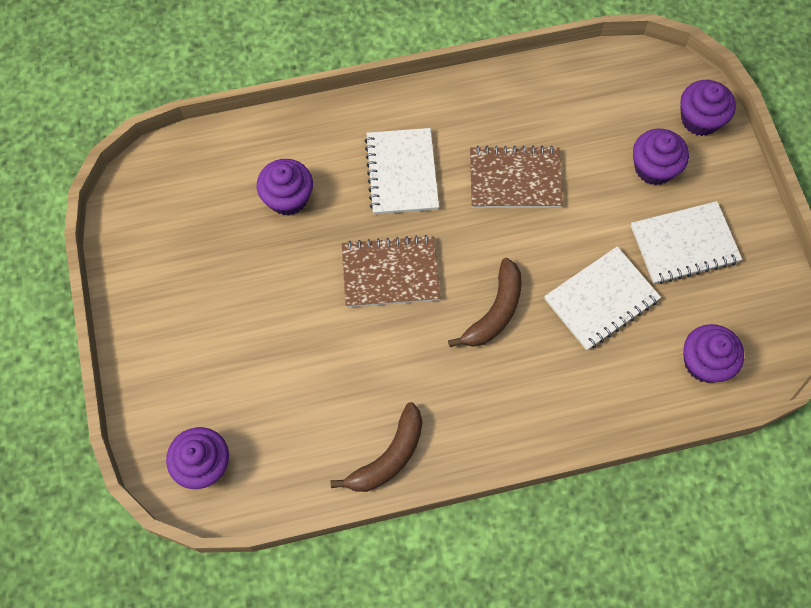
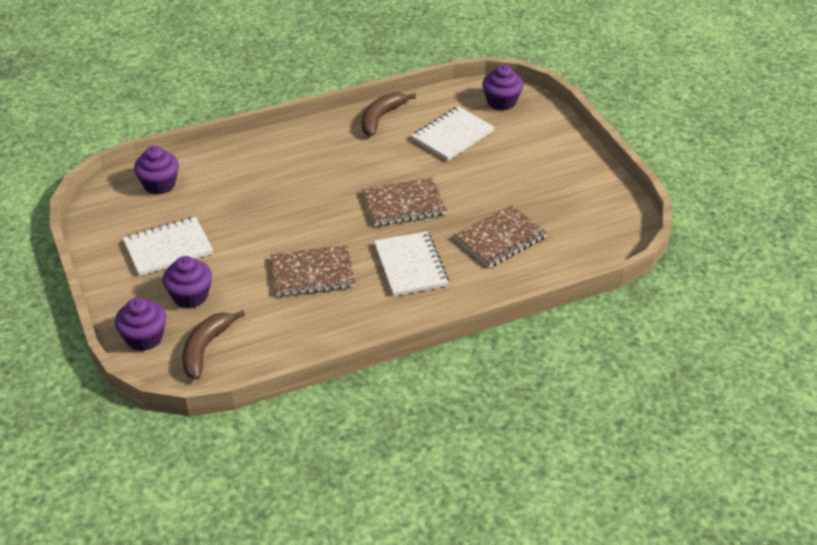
camera: 170 degrees right, 25 degrees down
(288, 198) = (500, 238): purple cupcake -> brown notebook
(494, 312) = (319, 193): brown banana -> brown banana (206, 348)
(601, 299) = (237, 208): white notebook -> white notebook (452, 135)

